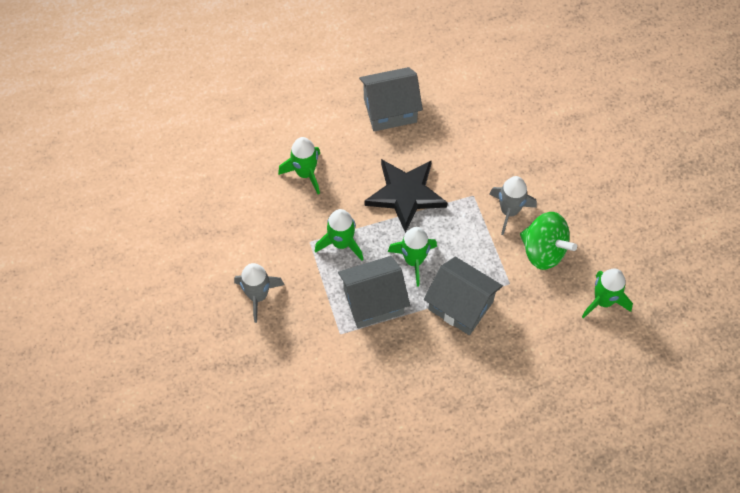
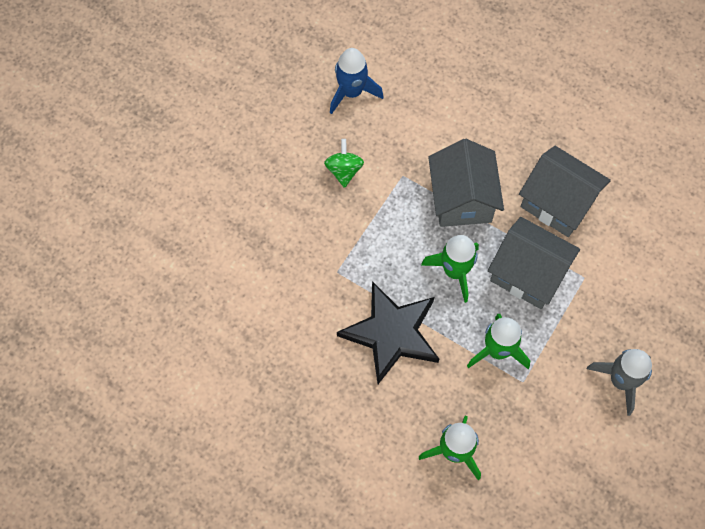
camera: 130 degrees left, 5 degrees up
(390, 110) = (304, 429): grey house -> grey house (557, 203)
(509, 211) = (327, 227): grey rocket -> none
(543, 251) = (344, 170): green spinning top -> green spinning top, size x0.58
(603, 301) = (352, 92): green rocket -> blue rocket

